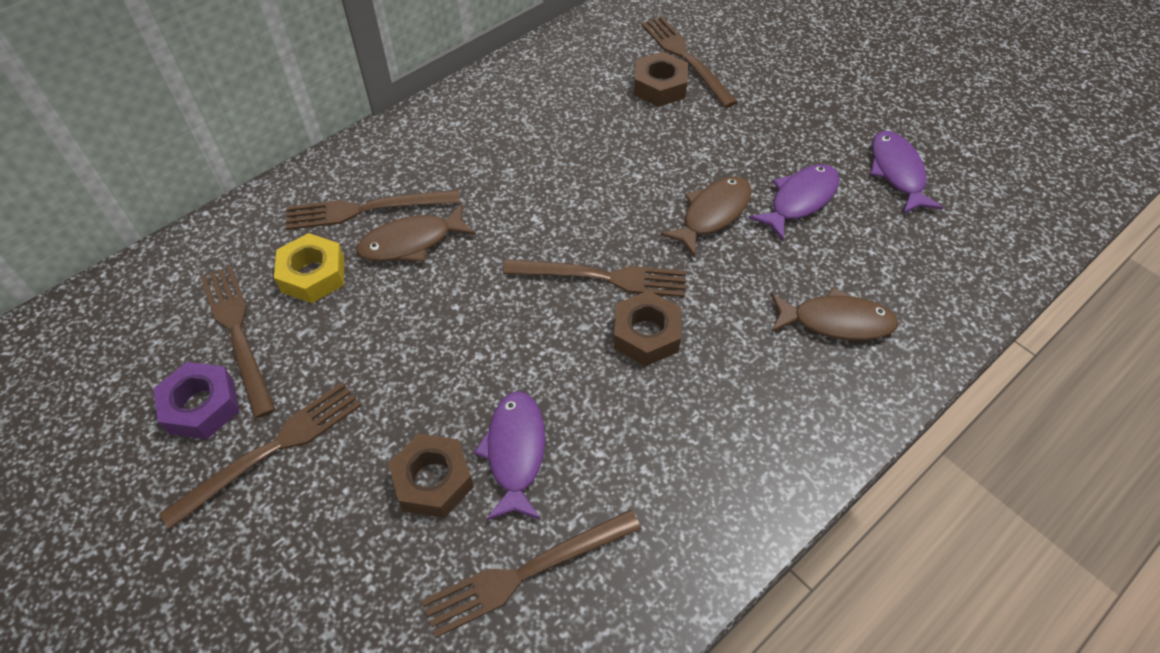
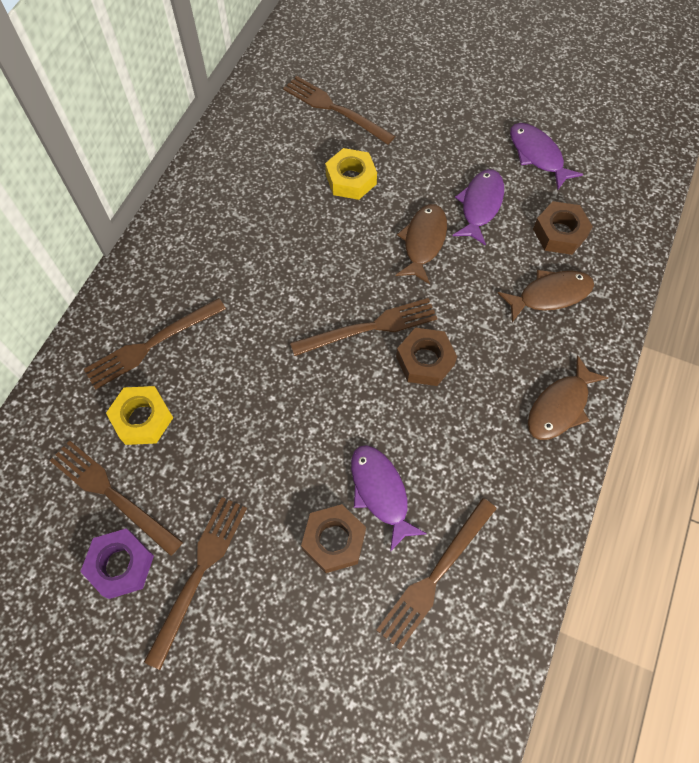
camera: 25 degrees left, 10 degrees up
(411, 242) = (206, 358): brown fish -> brown fish (560, 406)
(660, 86) = (327, 143): brown nut -> brown nut (559, 233)
(665, 128) = (351, 179): none -> yellow nut

